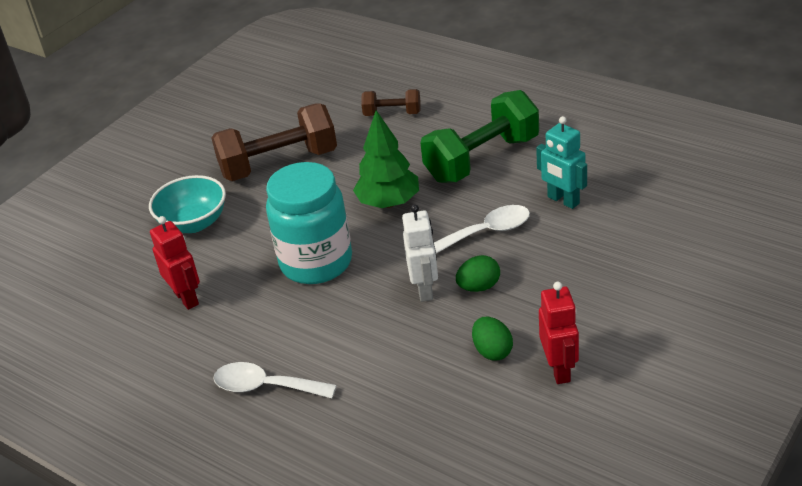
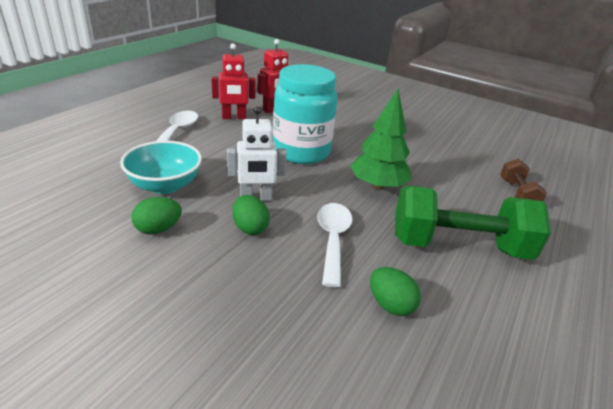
camera: 80 degrees right, 5 degrees down
(194, 223) = (350, 112): turquoise bowl -> turquoise bowl (165, 185)
(279, 164) = (423, 140): brown dumbbell -> none
(482, 159) = (458, 246): green dumbbell -> green dumbbell turned 45 degrees counterclockwise
(487, 232) = (333, 239): white spoon -> white spoon turned 150 degrees counterclockwise
(559, 369) = (107, 270): red robot -> red robot (234, 117)
(563, 200) = (390, 305): turquoise robot -> green egg

